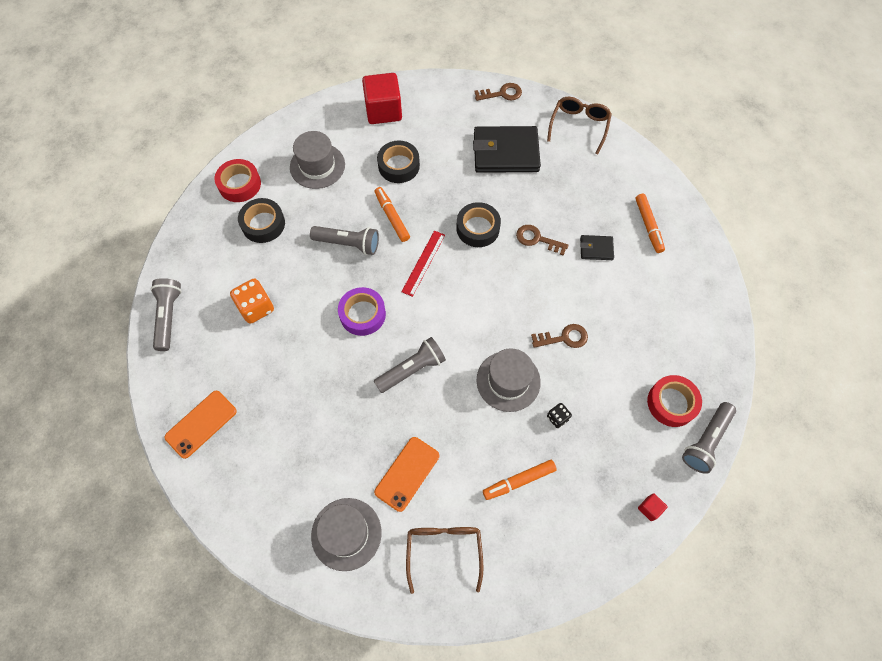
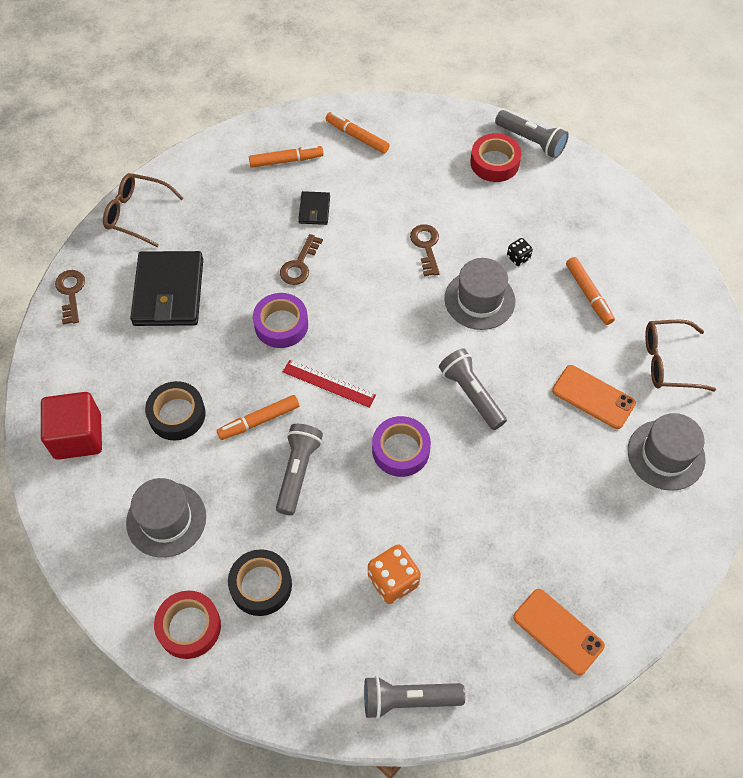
camera: 90 degrees left, 5 degrees down
(478, 228) = (281, 324): black tape -> purple tape
(649, 508) = (602, 190): red cube -> none
(685, 281) = (357, 137): none -> orange marker

